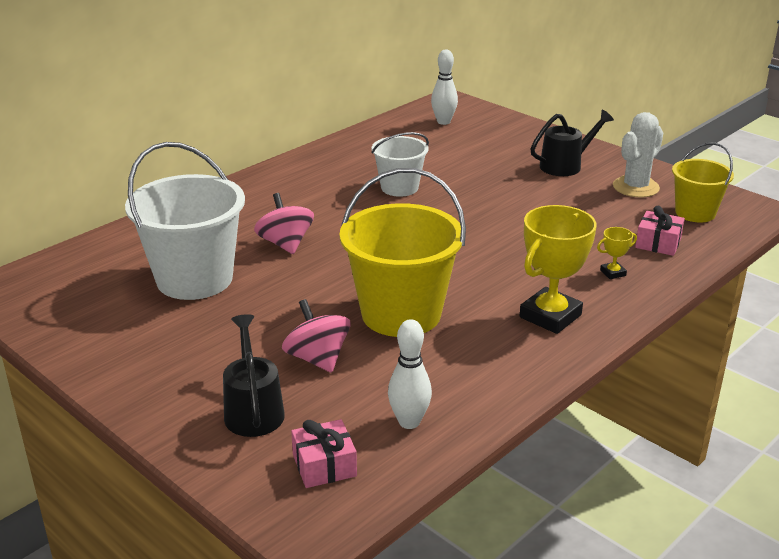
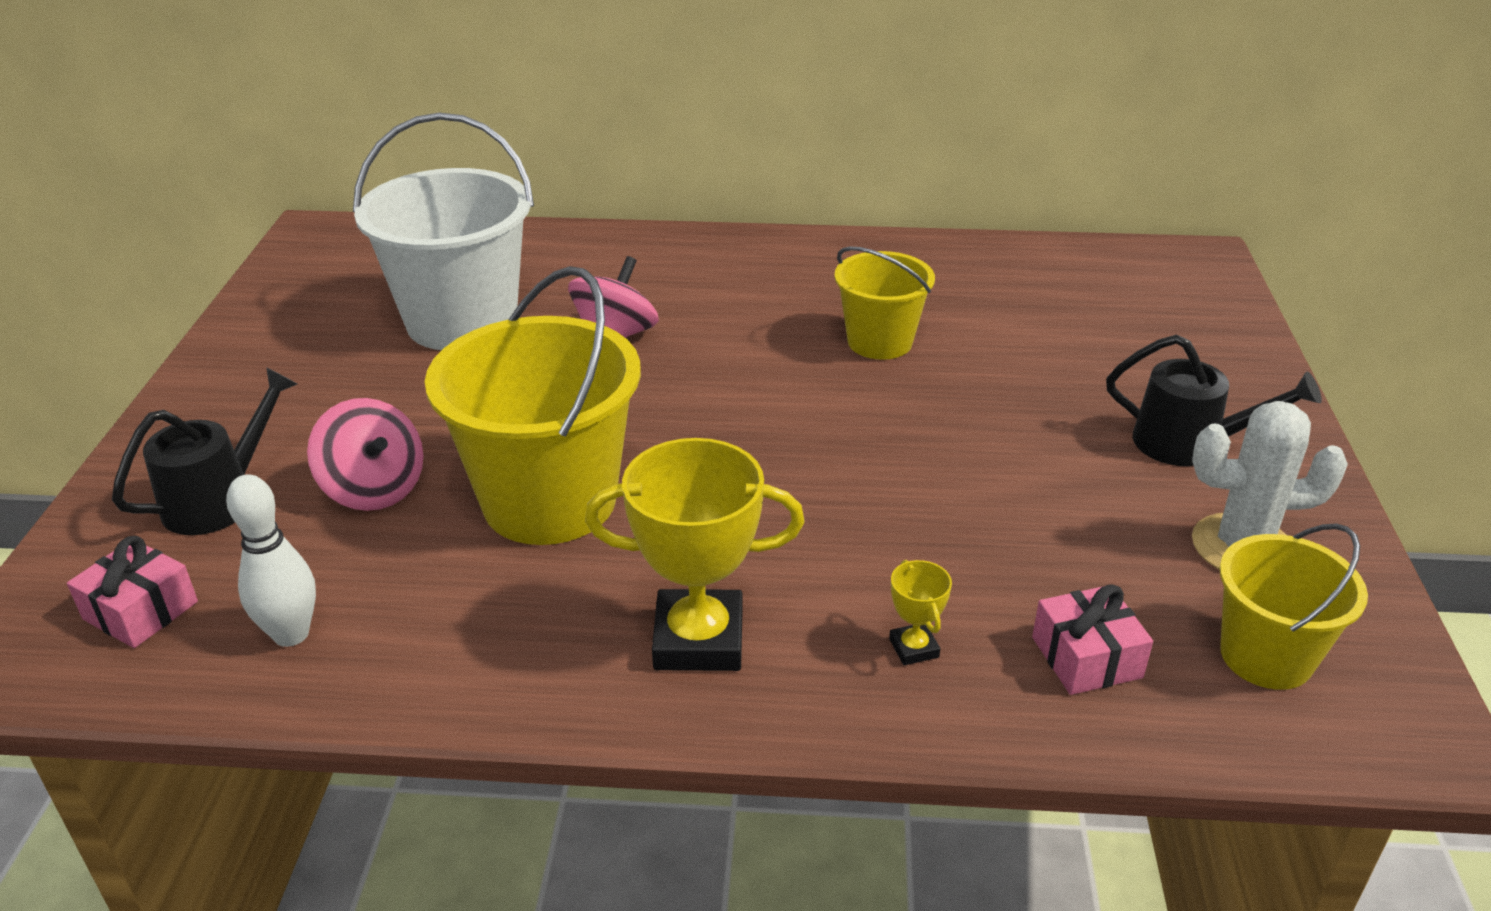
camera: 50 degrees right, 5 degrees up
(317, 358) = (374, 489): pink spinning top -> pink spinning top turned 120 degrees clockwise
(399, 187) = (879, 342): white bucket -> yellow bucket
(443, 122) = (1128, 283): white bowling pin -> none
(613, 273) = (914, 648): yellow trophy -> yellow trophy turned 45 degrees clockwise

